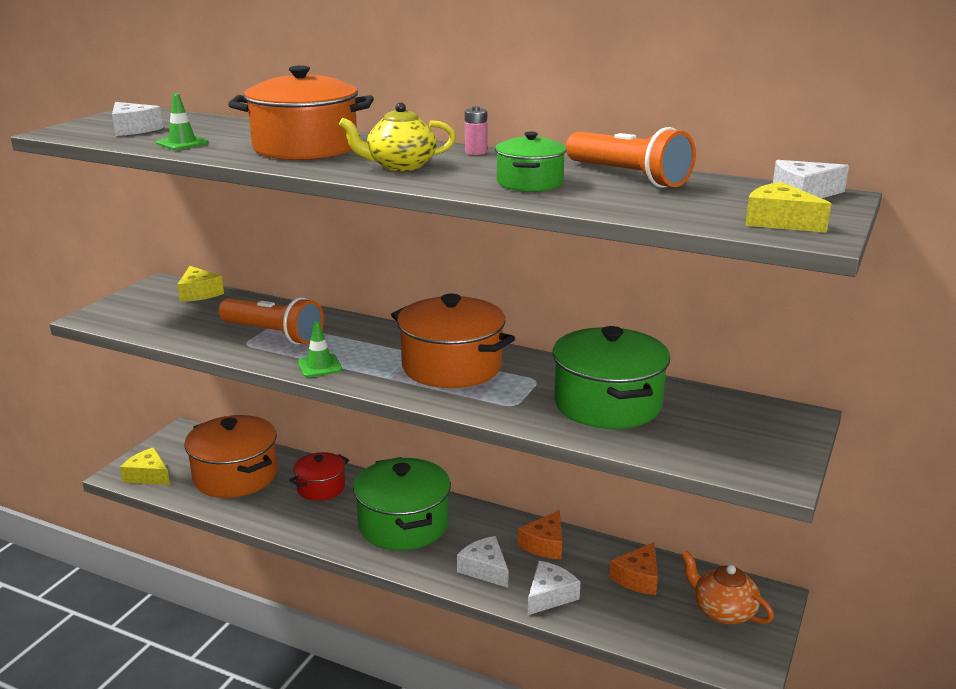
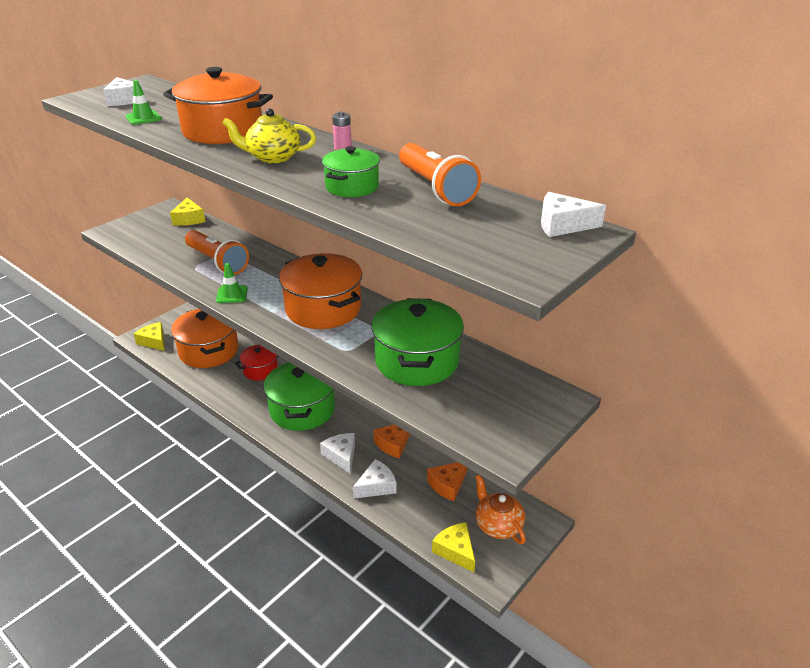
camera: 15 degrees right, 10 degrees up
(779, 221) = (511, 255): yellow cheese -> yellow cheese (456, 551)

